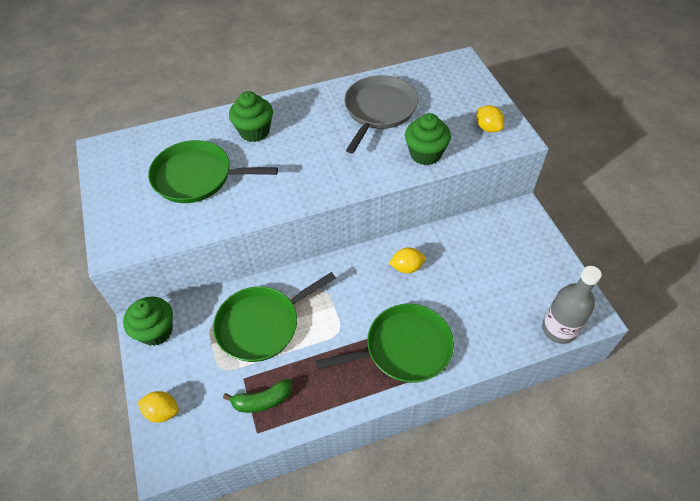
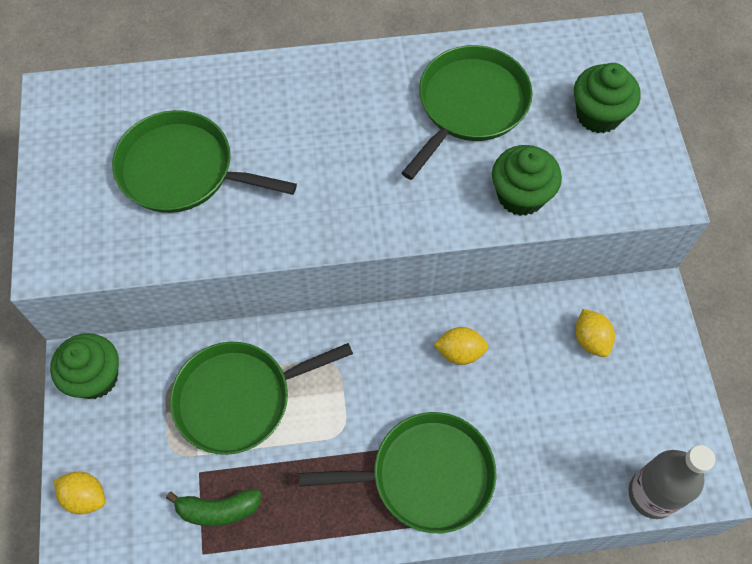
camera: 10 degrees right, 10 degrees up
(254, 131) = (278, 108): green cupcake -> green cupcake (598, 115)
(379, 110) = (469, 105): grey pan -> green pan
(488, 128) = (627, 168): yellow lemon -> yellow lemon (590, 340)

